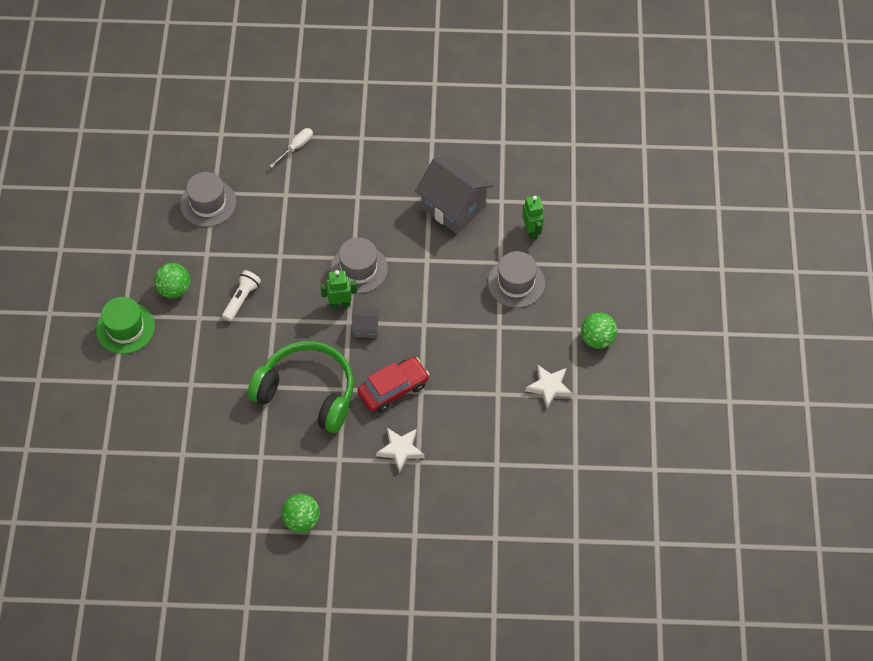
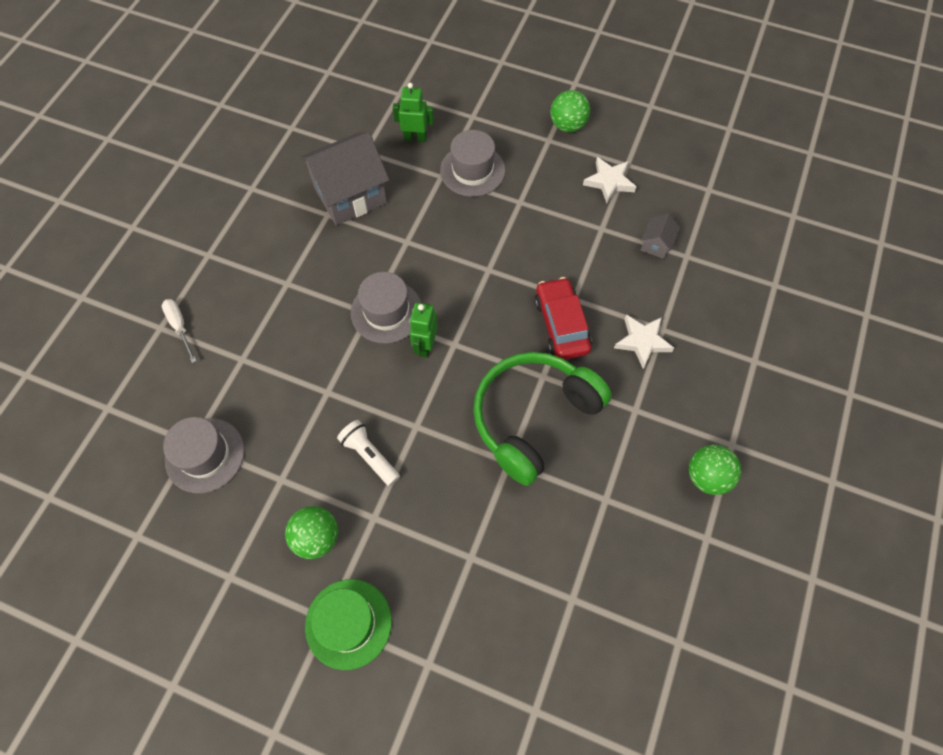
camera: 70 degrees left, 5 degrees up
(366, 328) = (470, 328): grey house -> grey house (656, 244)

